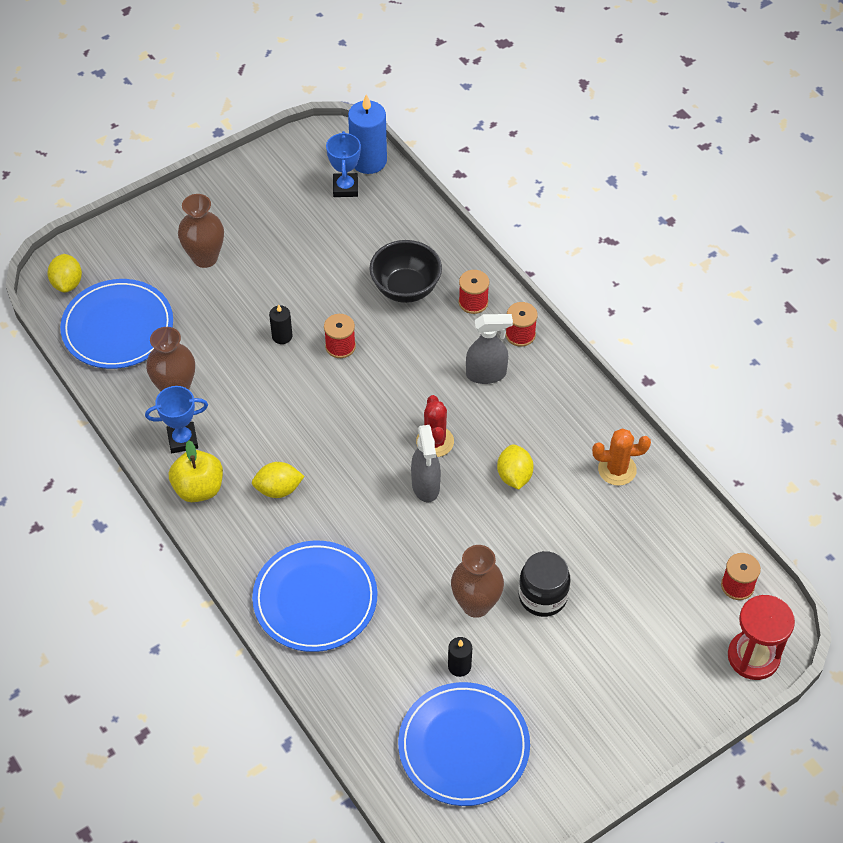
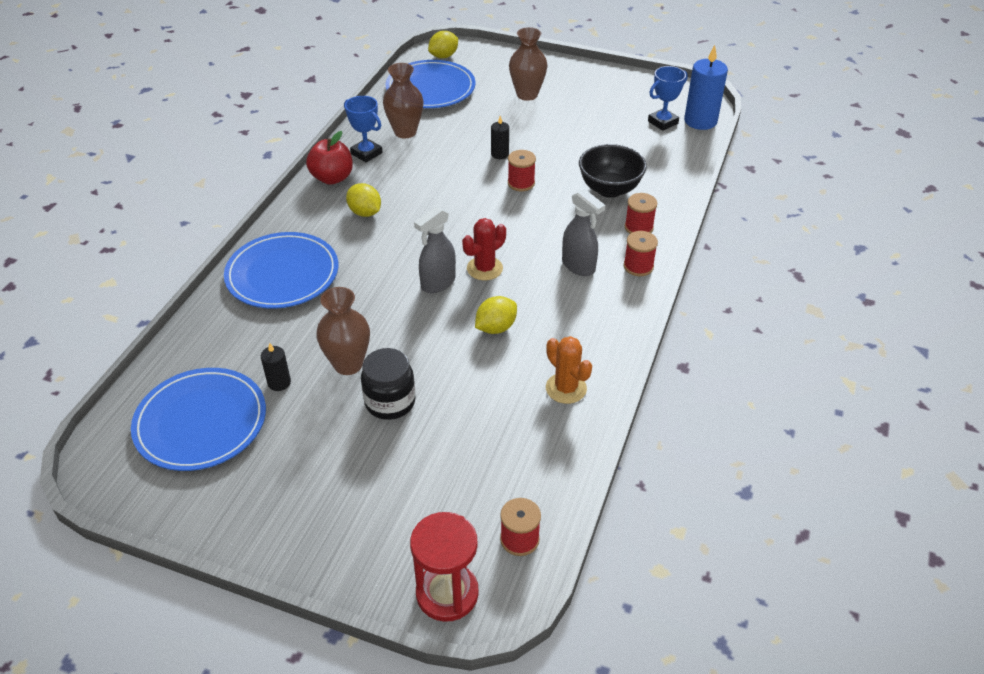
camera: 55 degrees right, 10 degrees down
(199, 488) = (332, 178): yellow apple -> red apple

